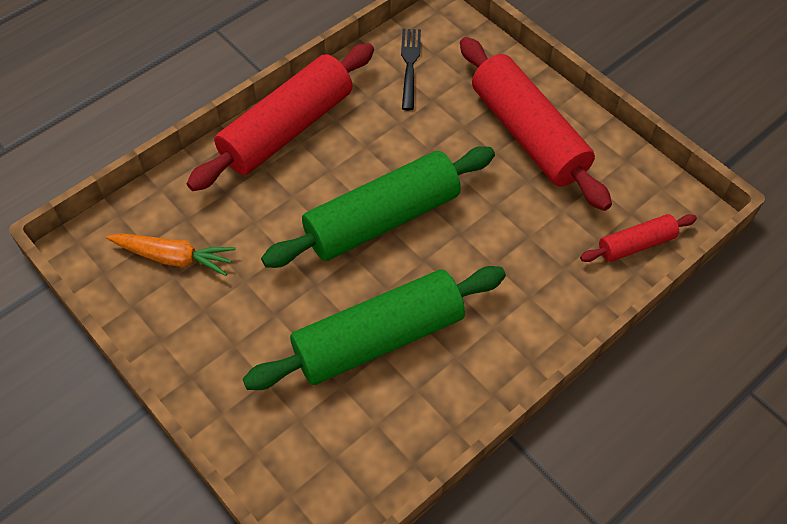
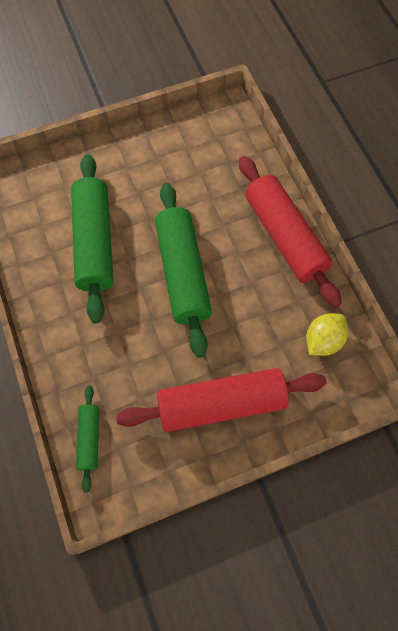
camera: 110 degrees right, 10 degrees up
(174, 258) = (201, 150): orange carrot -> none
(409, 65) = (323, 340): black fork -> yellow lemon
(636, 244) = (89, 439): red rolling pin -> green rolling pin

